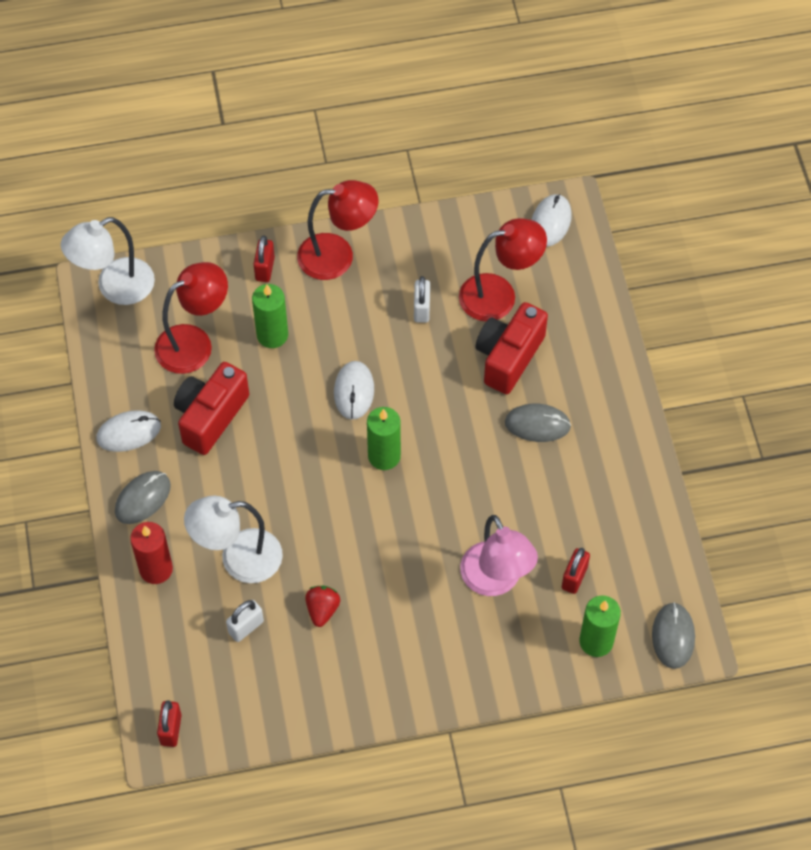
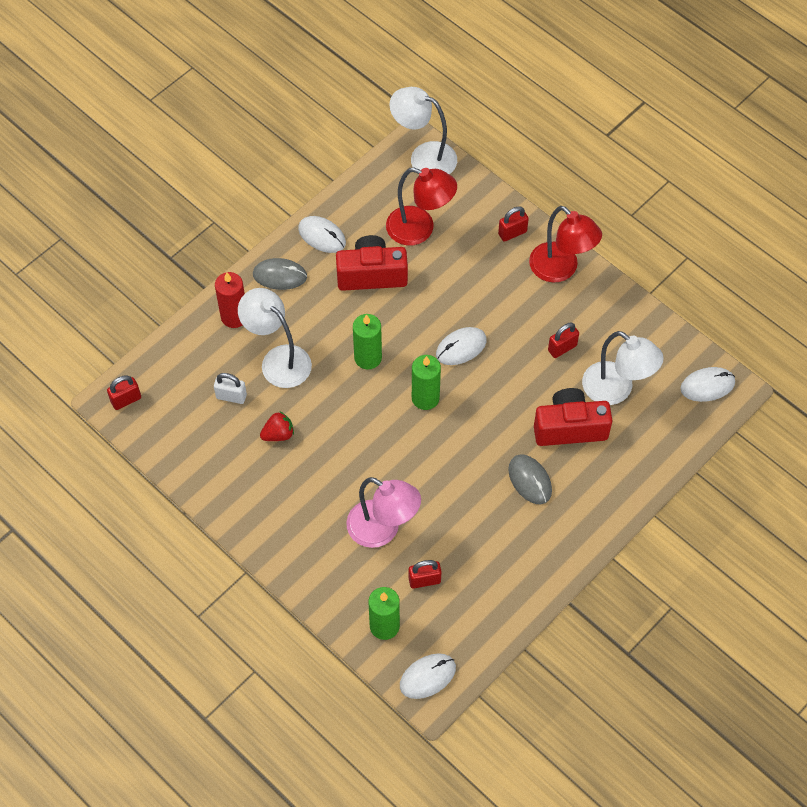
camera: 55 degrees right, 0 degrees up
(272, 335) = (464, 270): green candle -> green candle (368, 358)
(421, 309) = (562, 348): white padlock -> red padlock
(496, 581) = (382, 530): pink lamp -> pink lamp turned 90 degrees counterclockwise
(499, 295) = (616, 390): red lamp -> white lamp
(673, 636) = (427, 676): grey mouse -> white mouse

